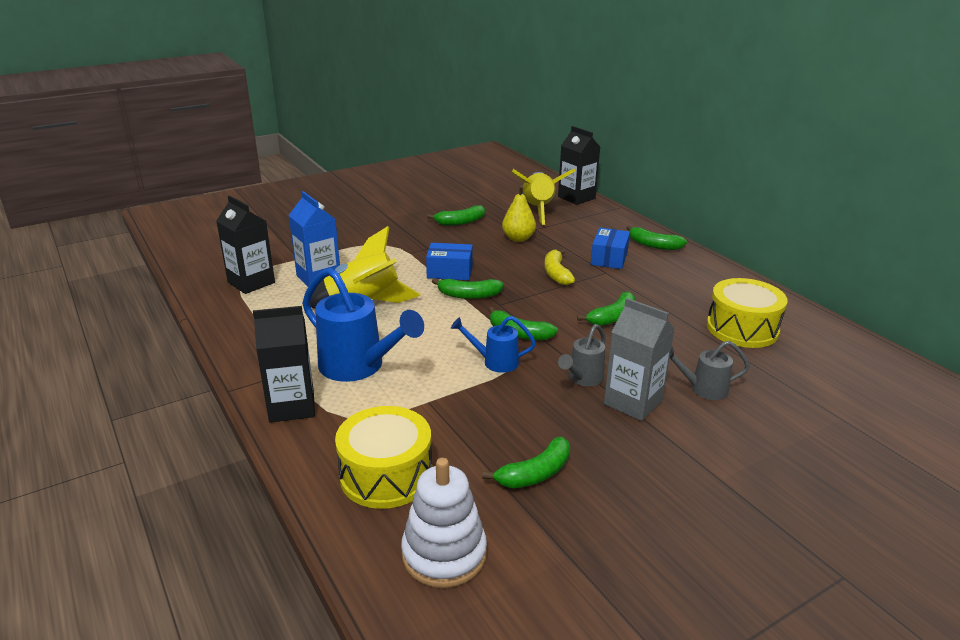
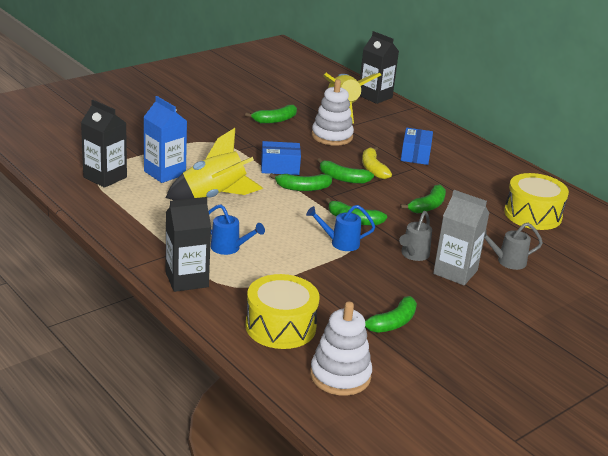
camera: 10 degrees left, 0 degrees up
(358, 367) = (229, 248): blue watering can -> blue watering can, size x0.54
(518, 238) = (332, 136): yellow pear -> white stacking toy
(653, 245) = (451, 143): green banana -> green banana (343, 178)

